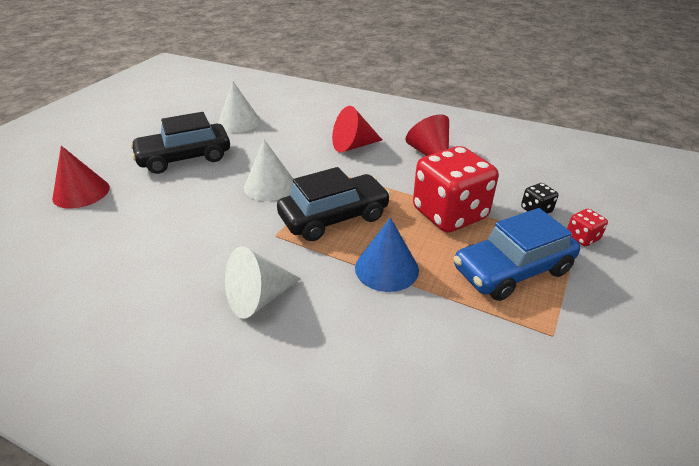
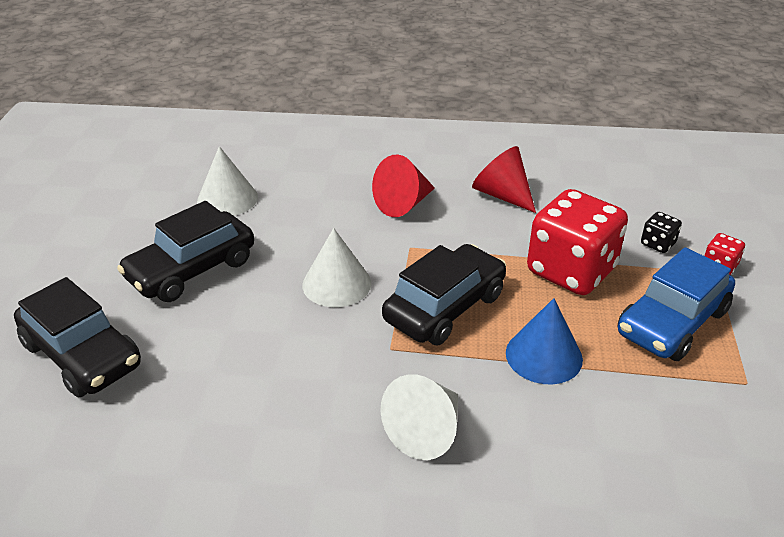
camera: 20 degrees left, 0 degrees up
(81, 192) = (82, 355): red cone -> black car

